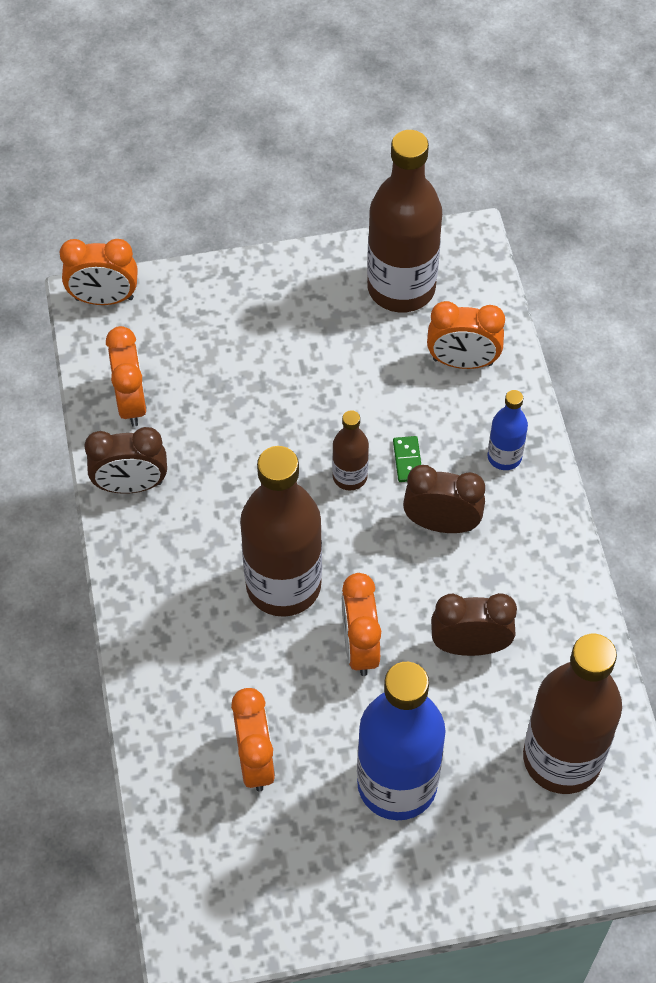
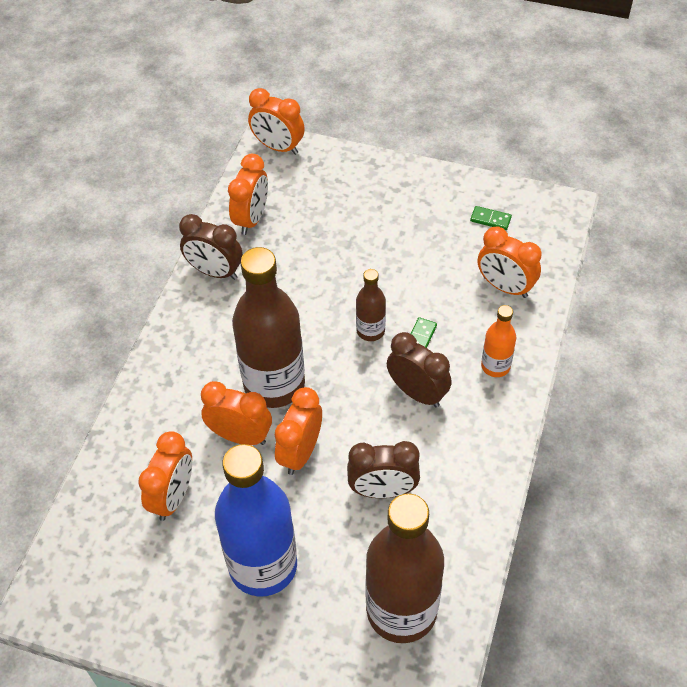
camera: 30 degrees right, 5 degrees down
(284, 660) = (240, 436): none -> orange clock
(401, 288) = (490, 219): brown bottle -> green domino
(470, 646) = (383, 490): brown clock -> brown clock turned 150 degrees clockwise
(504, 457) = (495, 366): blue bottle -> orange bottle

